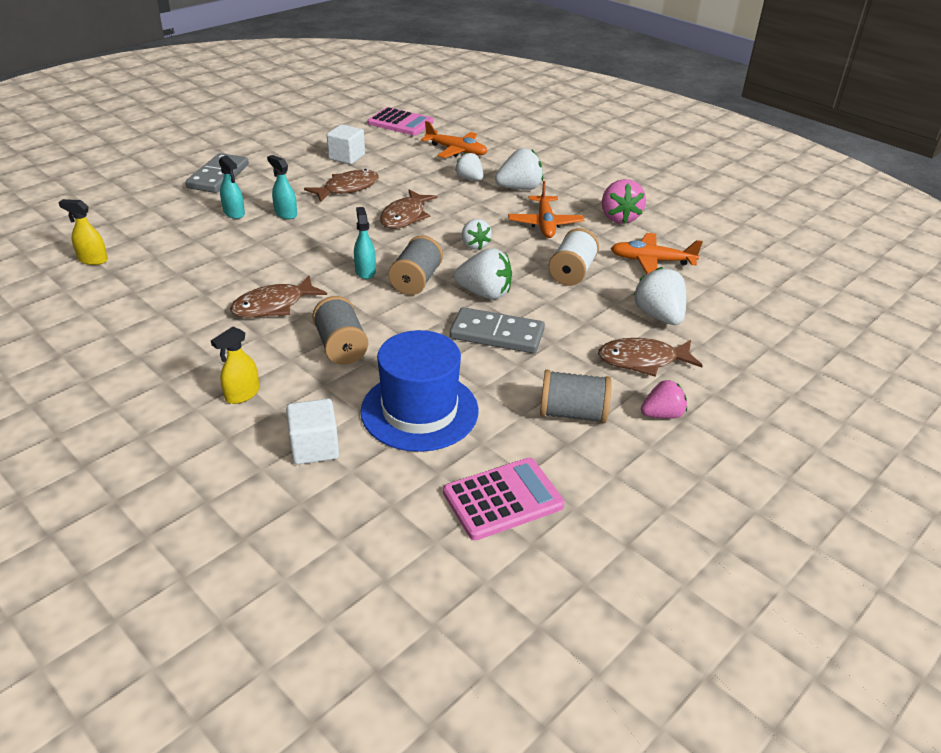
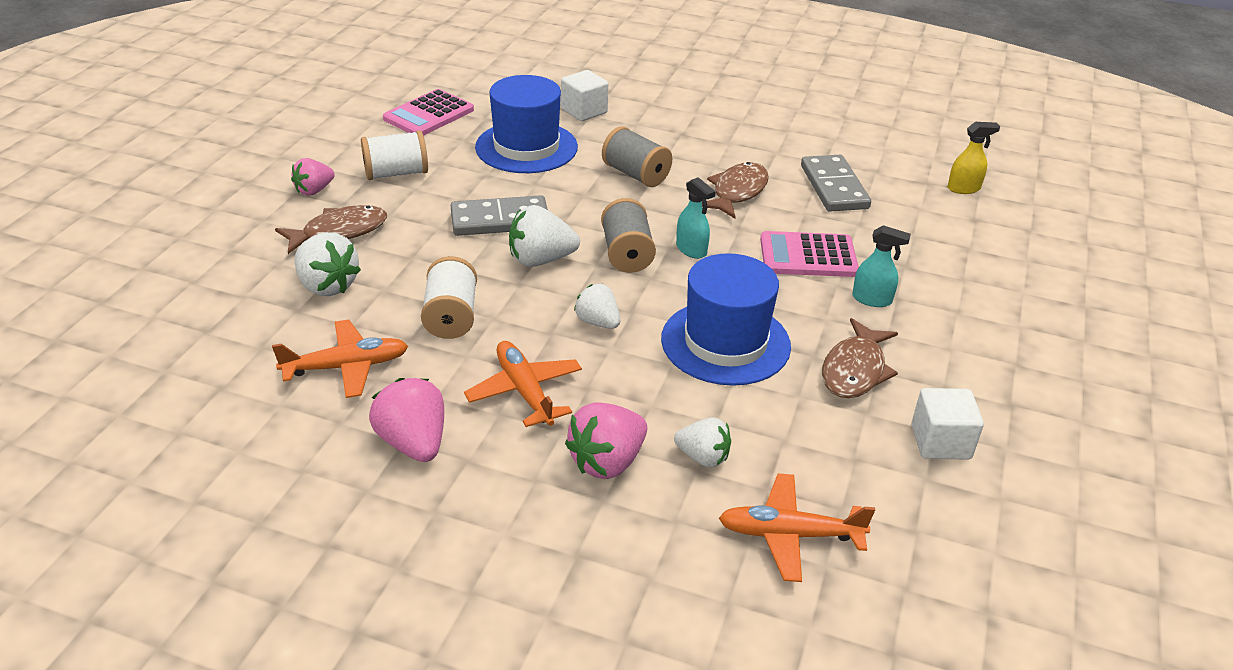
camera: 155 degrees right, 0 degrees up
(218, 176) = (1042, 335): grey domino -> grey domino (833, 187)
(234, 213) = (929, 282): turquoise spray bottle -> none
(242, 394) = (673, 126): yellow spray bottle -> none
(400, 123) = (979, 597): pink calculator -> pink calculator (808, 256)
(405, 216) = (725, 342): brown fish -> blue hat
(519, 188) = (607, 462): white strawberry -> pink strawberry
(572, 413) = (396, 173): grey spool -> white spool

